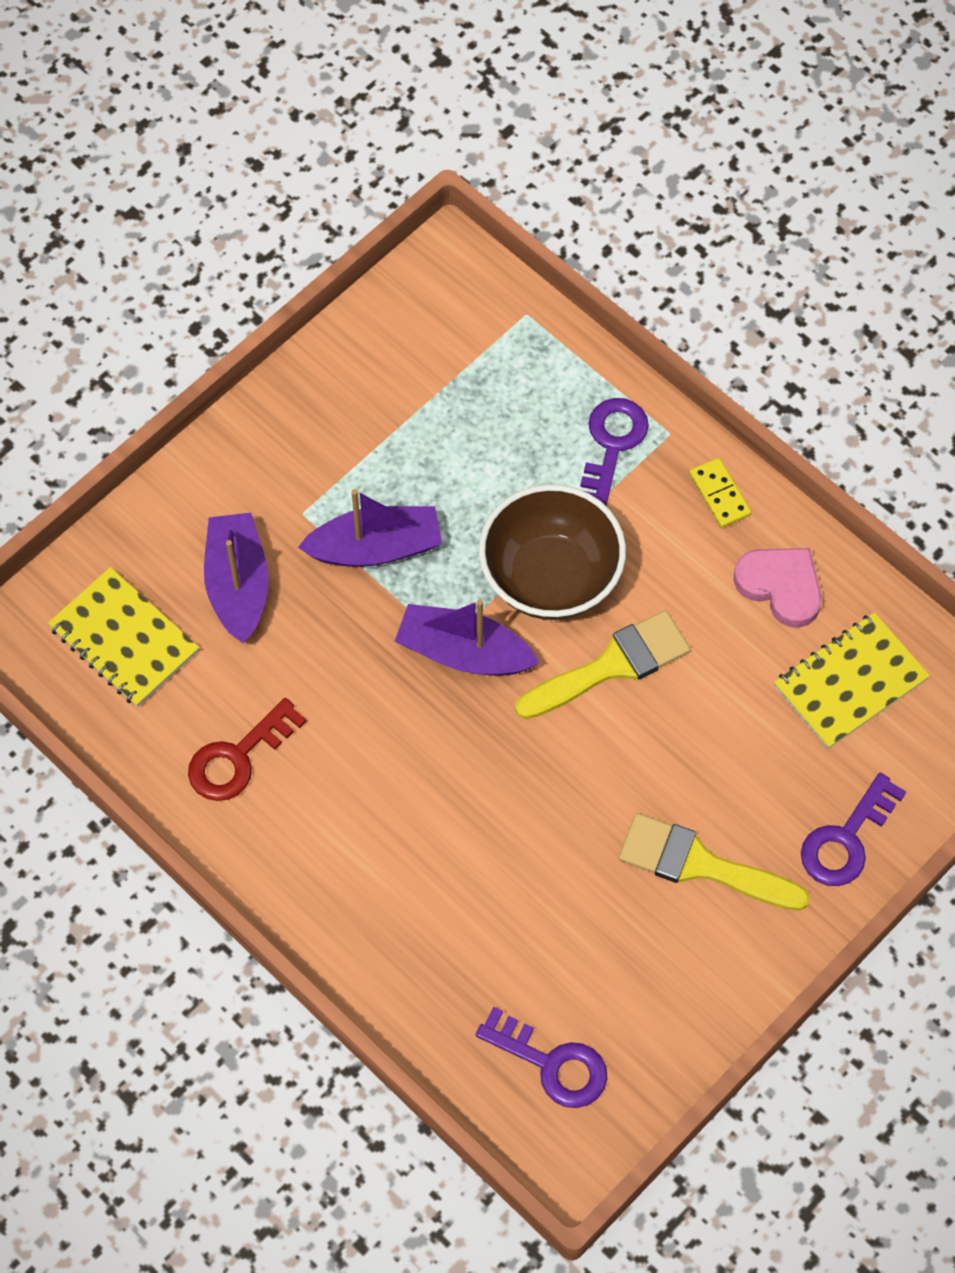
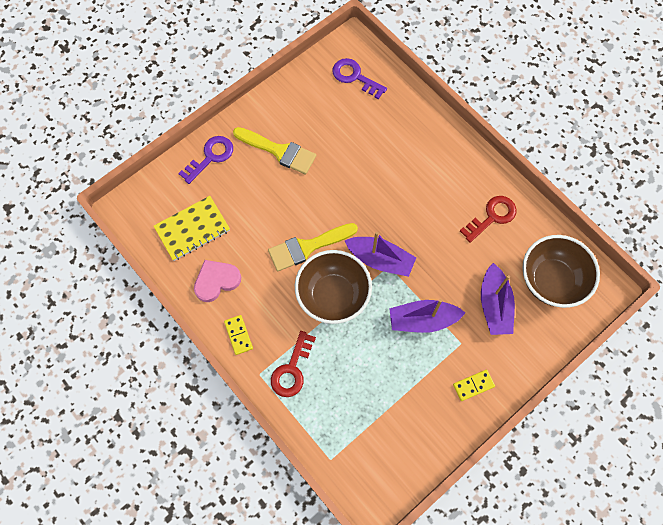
camera: 175 degrees left, 5 degrees up
(124, 639) = (551, 281): yellow notebook -> brown bowl
(280, 445) = (473, 385): none -> yellow domino
(612, 444) = (292, 370): purple key -> red key
(780, 586) = (216, 281): pink heart -> pink heart turned 105 degrees clockwise

